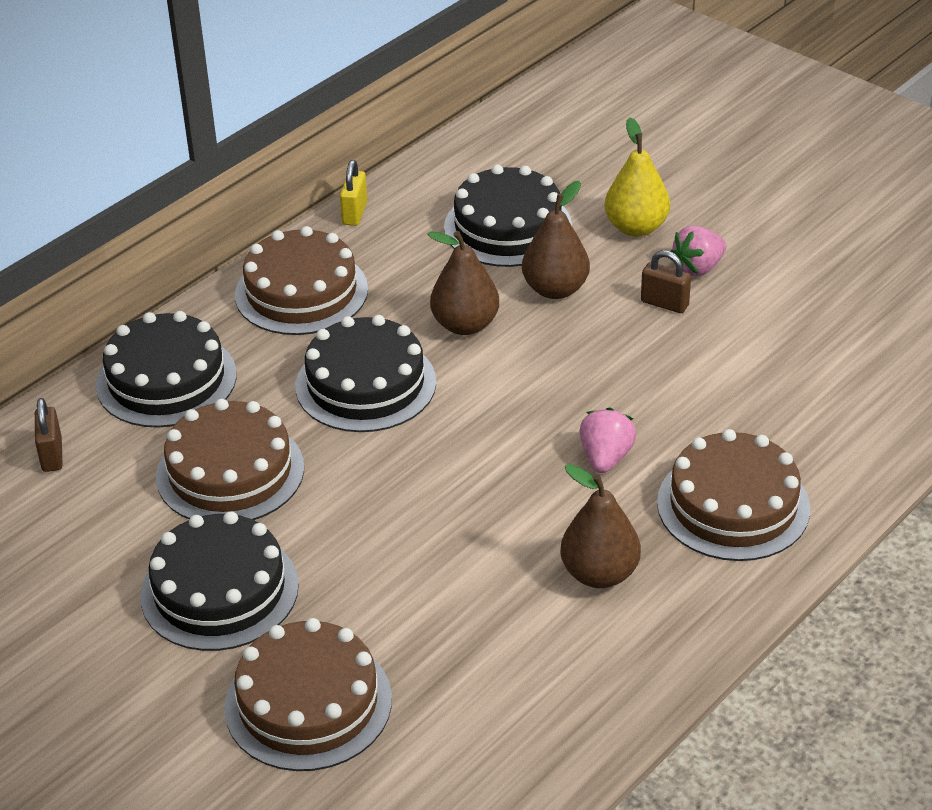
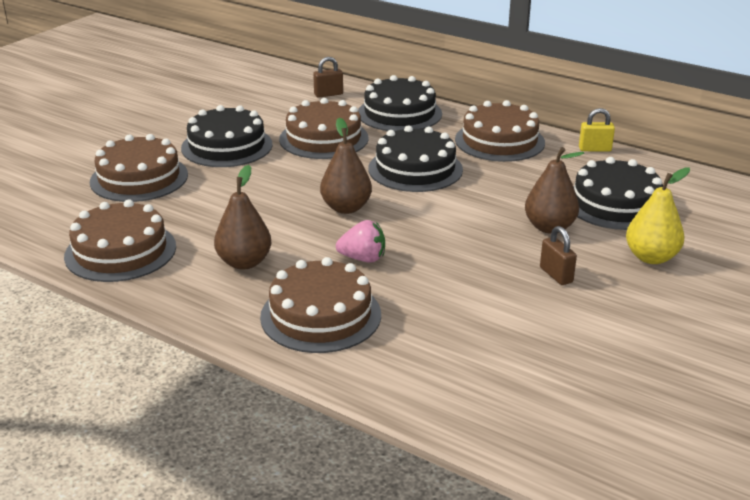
camera: 80 degrees right, 10 degrees down
(465, 325) = (491, 196): brown pear -> brown pear (346, 208)
(548, 712) = (120, 251): none -> brown cake
(664, 303) = (556, 275): brown padlock -> brown padlock turned 45 degrees counterclockwise
(698, 268) = (613, 289): pink strawberry -> none

